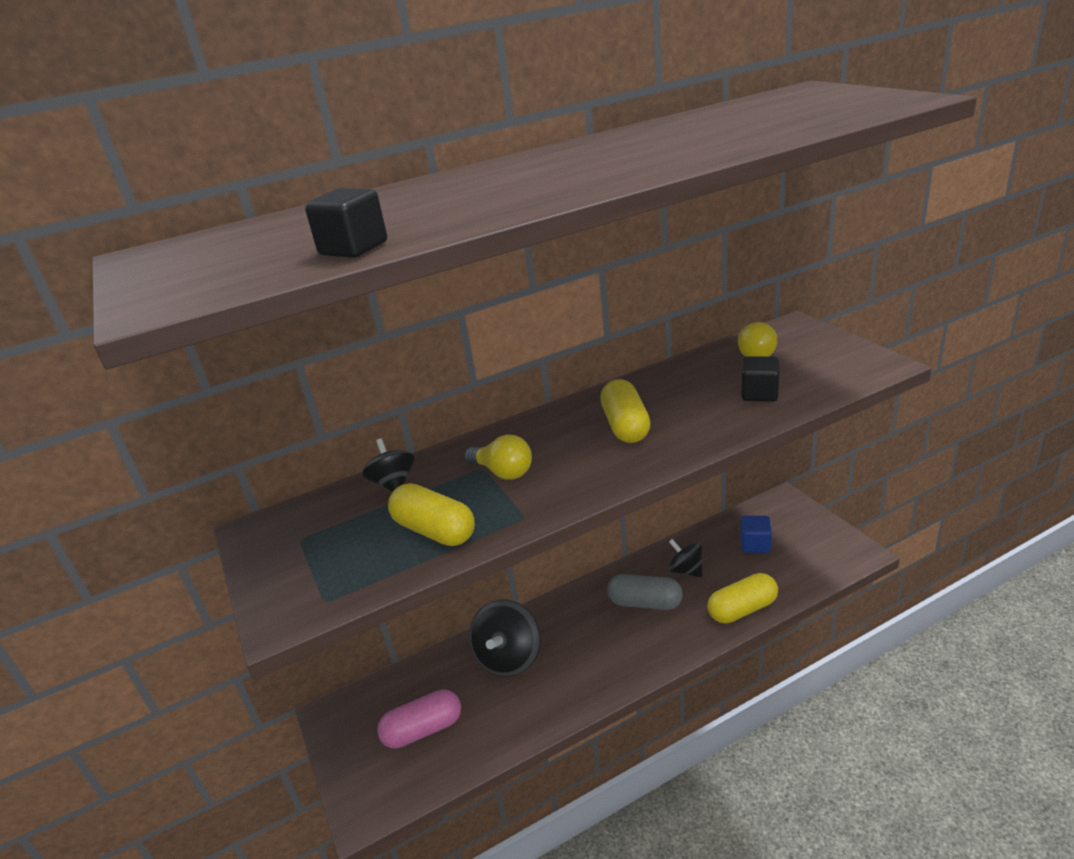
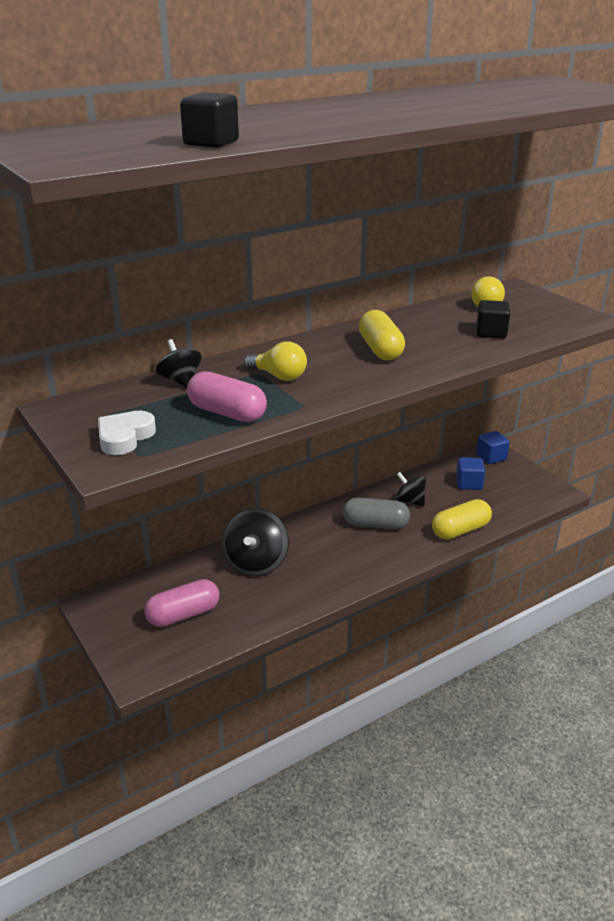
camera: 10 degrees left, 0 degrees up
(314, 572) = (125, 437): none -> white heart
(434, 530) = (227, 413): yellow capsule -> pink capsule
(782, 507) = (491, 457): none -> blue cube

